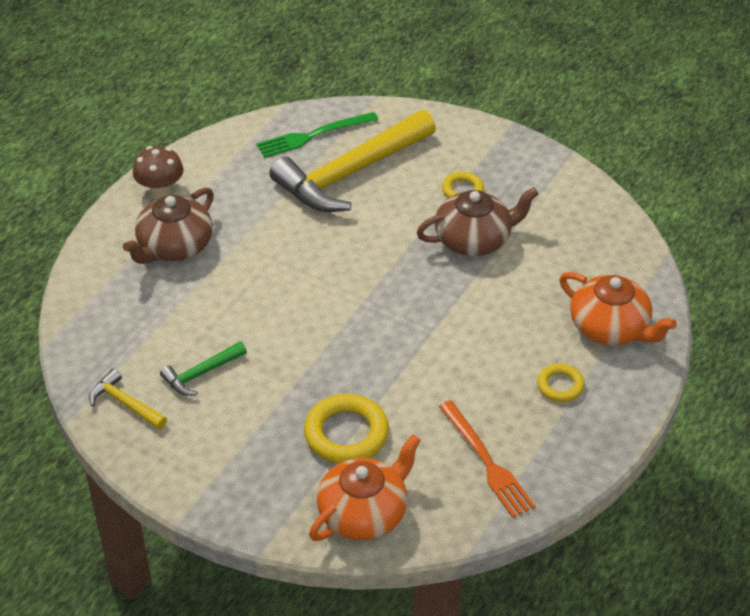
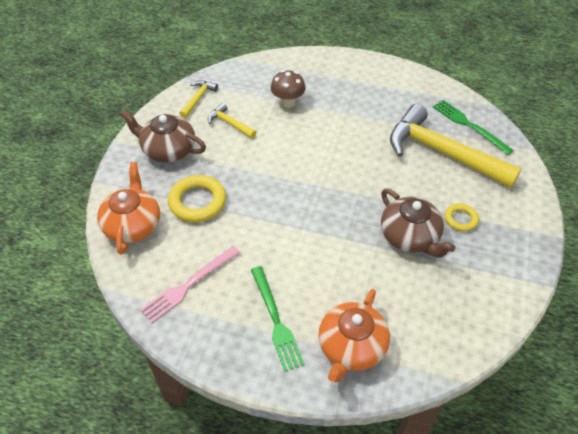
camera: 75 degrees right, 5 degrees up
(160, 191) = (376, 70): brown mushroom -> brown mushroom (288, 102)
(174, 246) = (331, 87): brown teapot -> brown teapot (168, 150)
(201, 373) = (230, 123): green hammer -> yellow hammer
(364, 513) = (133, 225): orange teapot -> orange teapot turned 120 degrees counterclockwise
(486, 462) = (189, 285): orange fork -> pink fork
(560, 386) = (275, 320): yellow ring -> green fork

